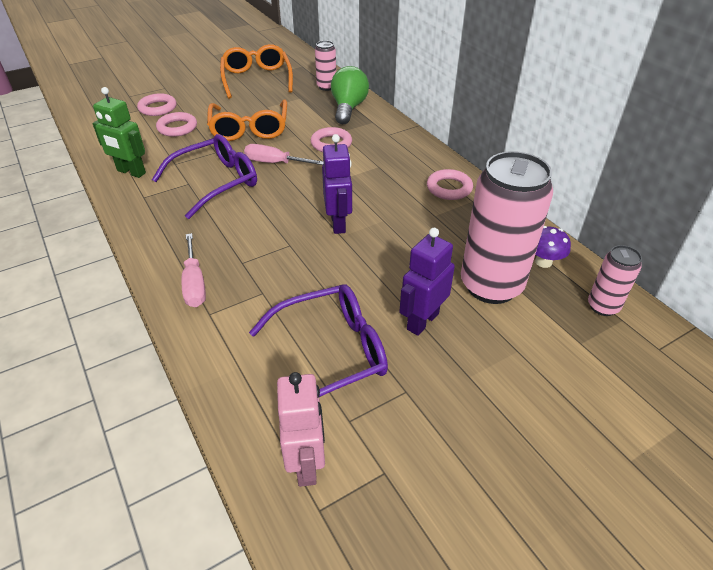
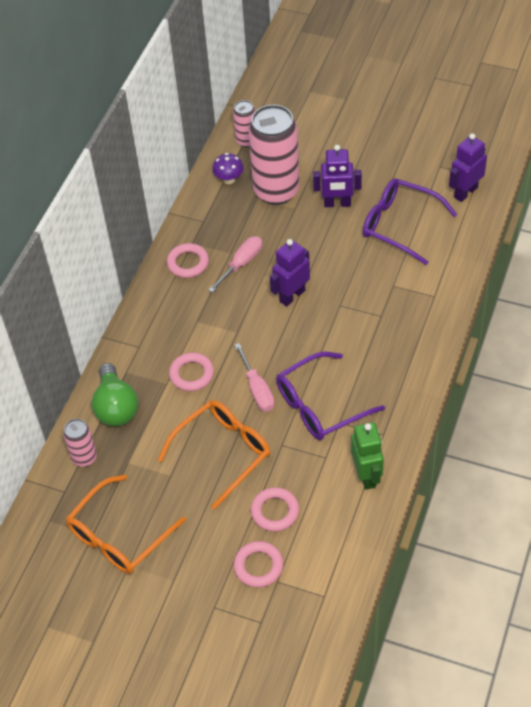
camera: 125 degrees left, 10 degrees up
(194, 283) = (422, 323): pink screwdriver -> pink screwdriver (241, 264)
(215, 182) = (320, 405): purple glasses -> purple glasses turned 45 degrees counterclockwise
(306, 463) = (465, 192): pink robot -> purple robot
(348, 108) = (116, 407): green light bulb -> green light bulb turned 75 degrees counterclockwise

